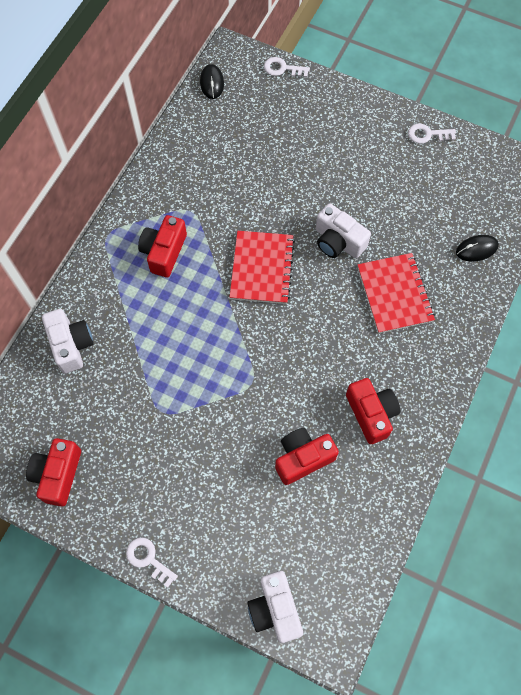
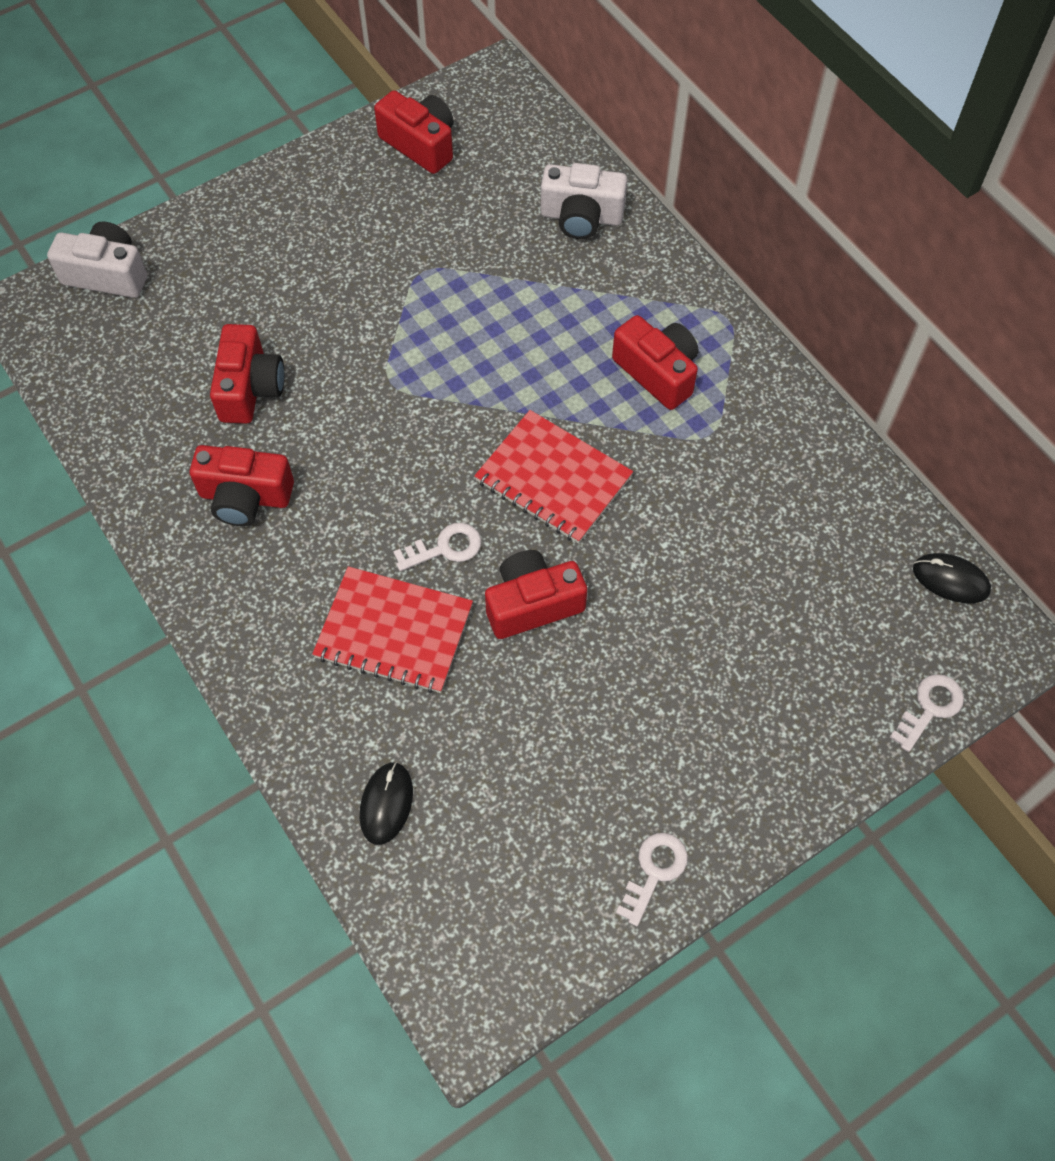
camera: 120 degrees right, 5 degrees down
(148, 559) = (259, 186): white key -> white key (445, 548)
(338, 241) = (532, 604): white camera -> red camera

